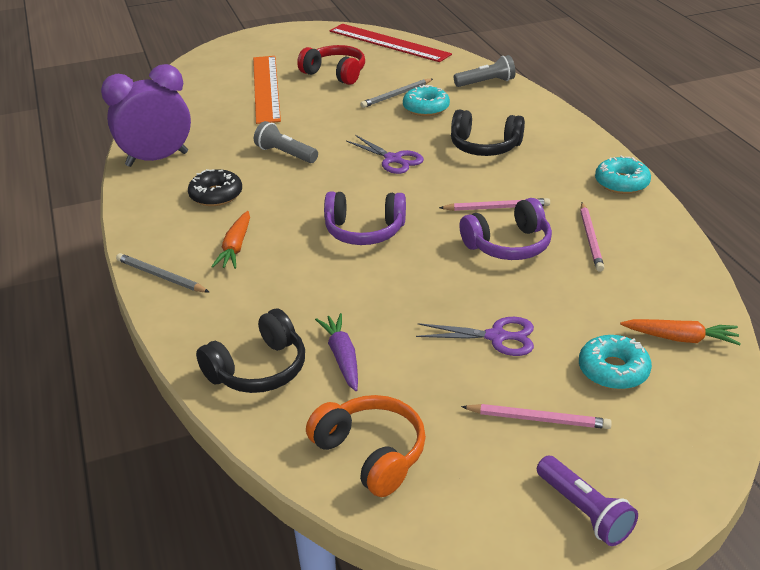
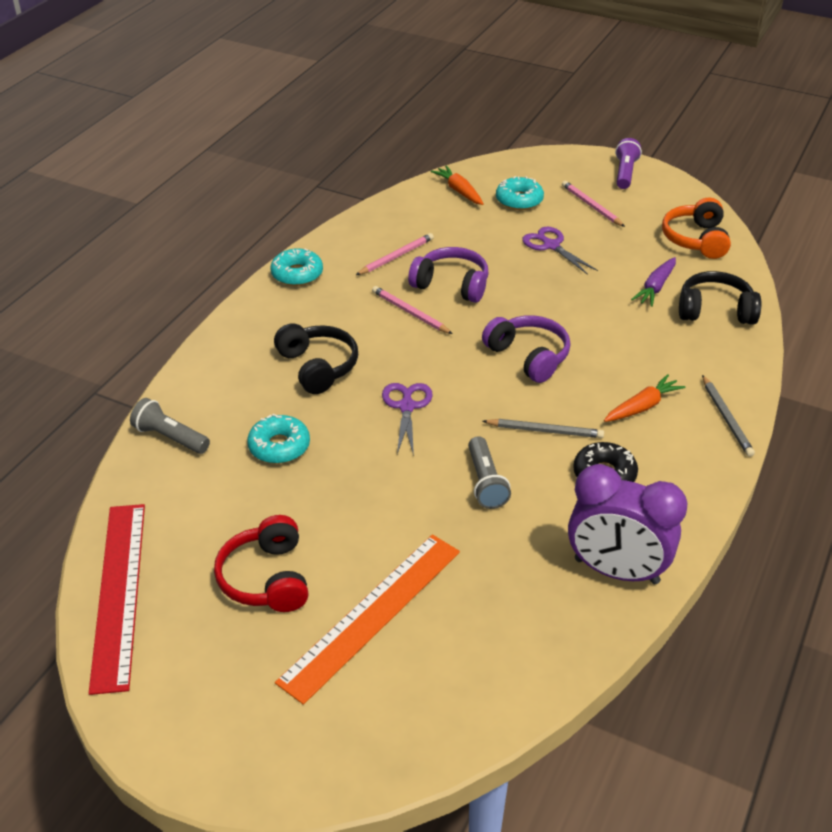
camera: 135 degrees left, 5 degrees up
(396, 95) = (271, 486): grey pencil -> grey pencil (545, 430)

